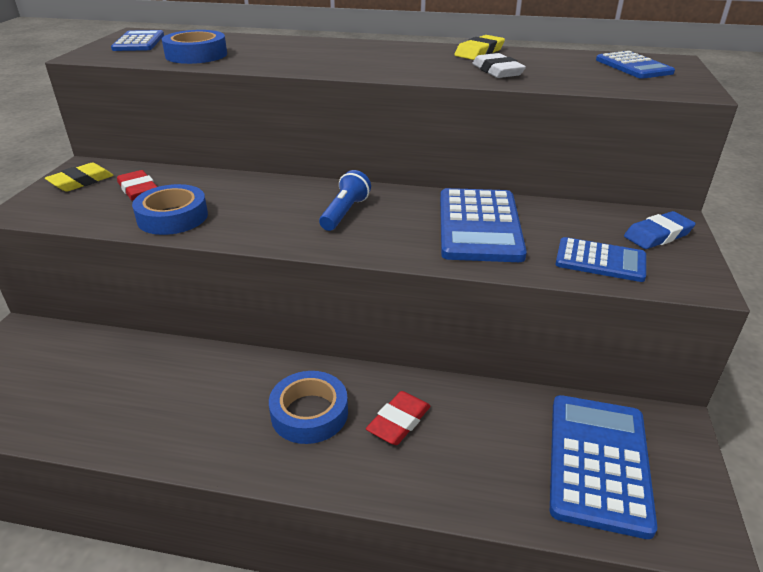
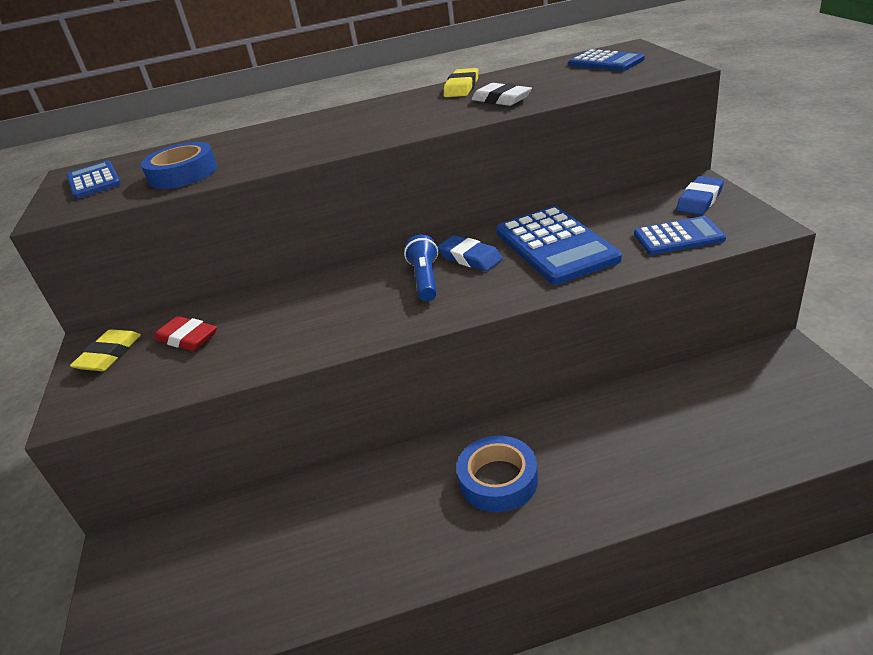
camera: 20 degrees left, 0 degrees up
(172, 217) = (257, 349): blue tape -> none
(398, 208) = (470, 257): none -> blue eraser
(398, 421) = (581, 449): red eraser -> none
(598, 462) = (758, 405): blue calculator -> none

